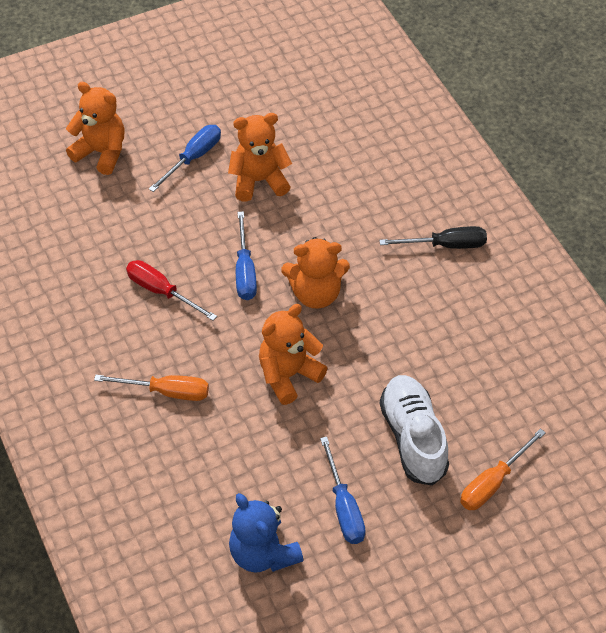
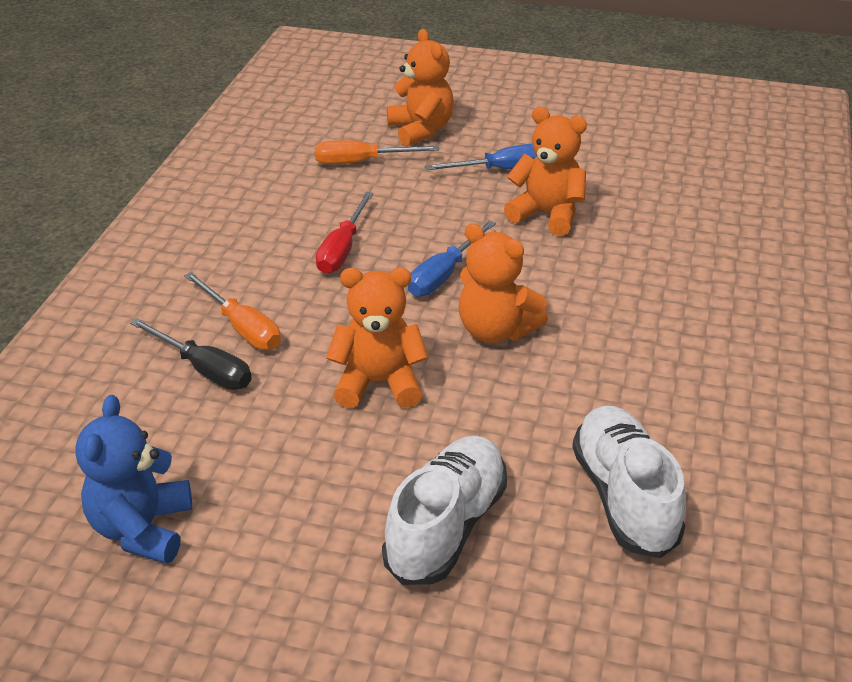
camera: 40 degrees right, 15 degrees down
(161, 291) = (342, 249): red screwdriver -> red screwdriver turned 150 degrees counterclockwise
(344, 507) = (282, 544): blue screwdriver -> none
(446, 245) = (702, 366): black screwdriver -> black screwdriver (204, 369)
(479, 359) = (624, 497): none -> white shoe
(493, 482) = (492, 642): orange screwdriver -> orange screwdriver (361, 162)

